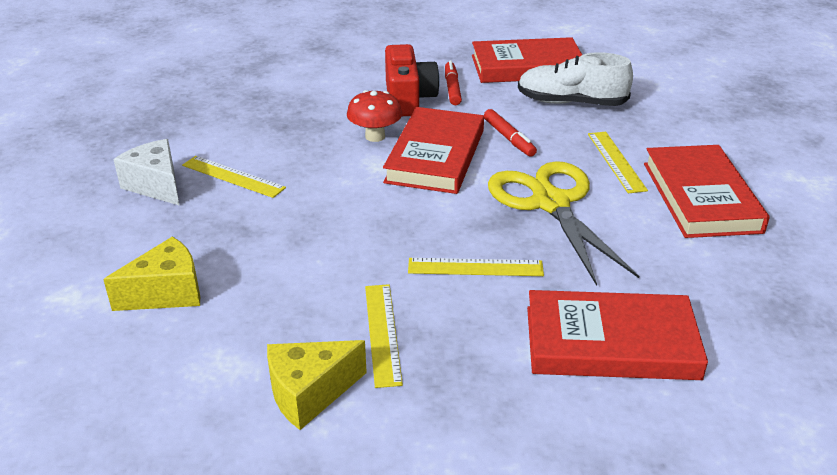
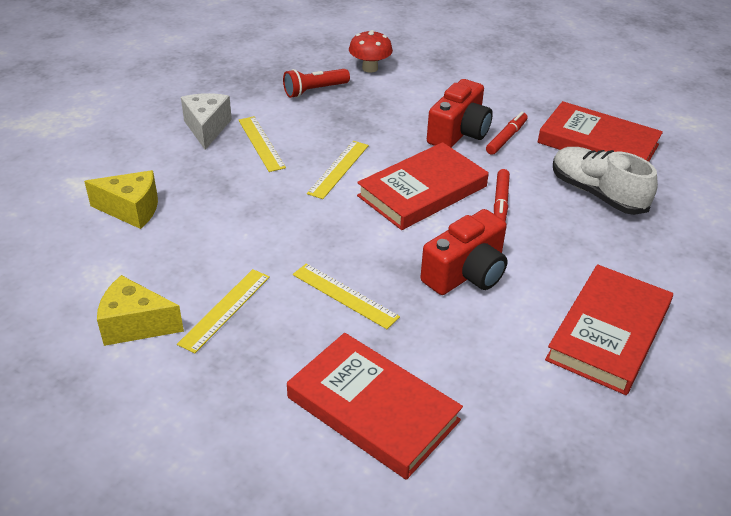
camera: 35 degrees right, 5 degrees up
(230, 112) = (314, 90): none -> red flashlight
(375, 136) = (395, 154): red mushroom -> red mushroom (370, 68)
(550, 203) = (466, 273): yellow scissors -> red camera
(616, 161) = (570, 264): yellow ruler -> yellow ruler (338, 169)

